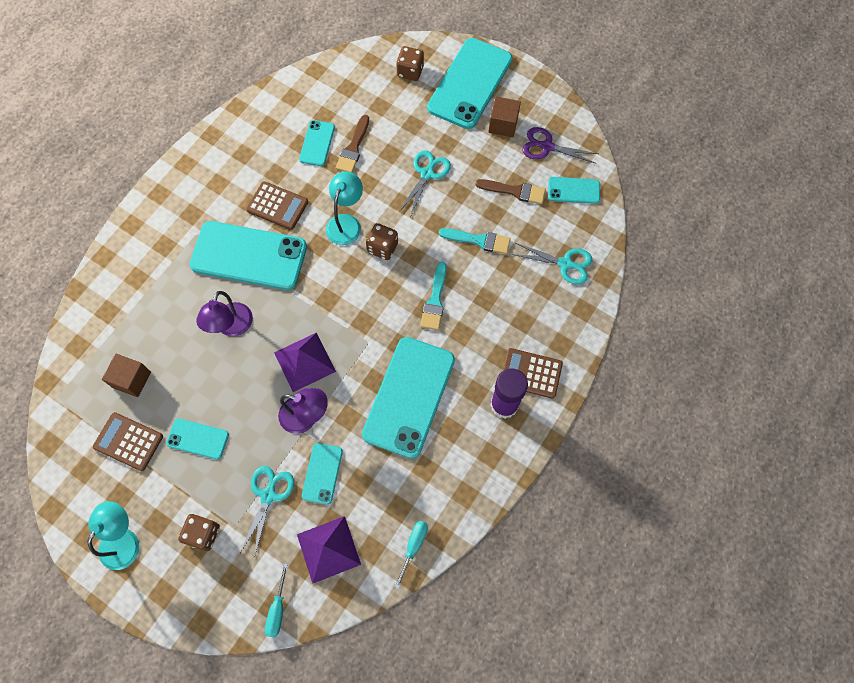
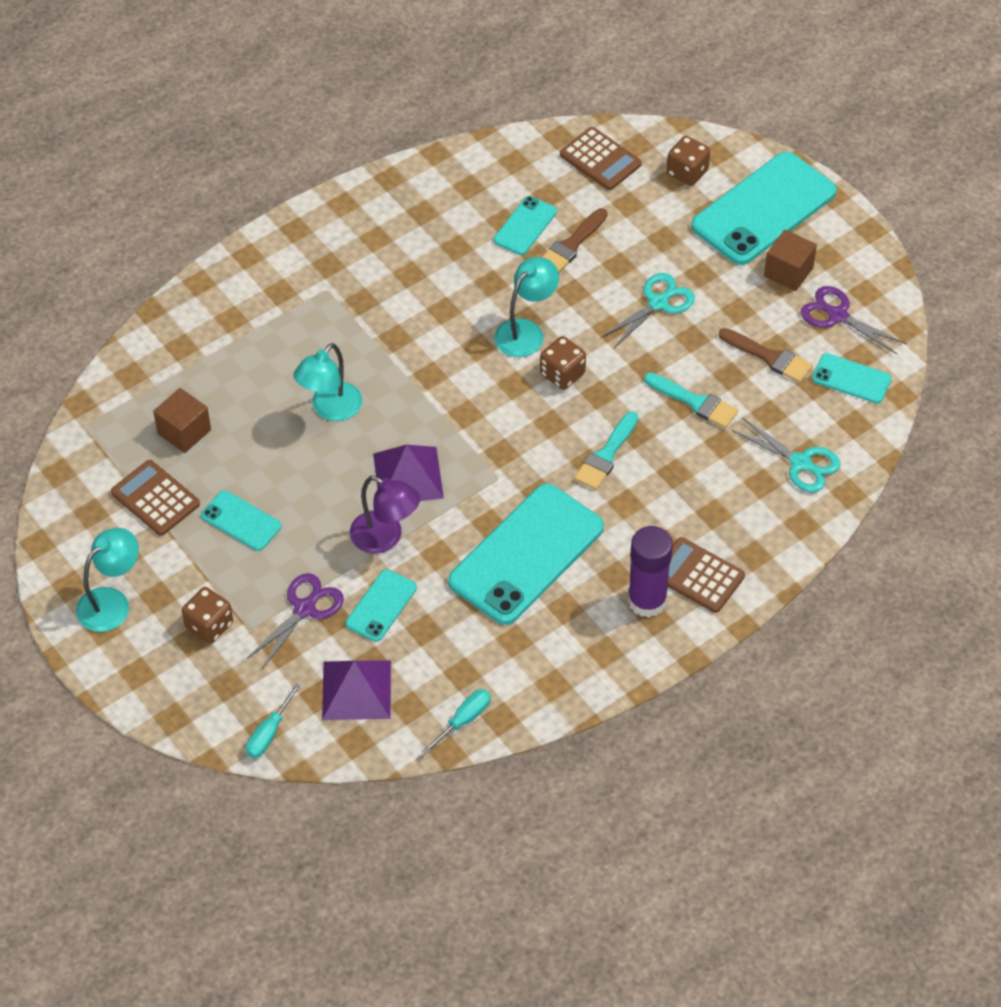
camera: 20 degrees right, 15 degrees down
(231, 327) = (330, 409): purple lamp -> turquoise lamp
(249, 256) = (383, 334): turquoise phone -> none
(268, 495) = (305, 608): turquoise scissors -> purple scissors
(277, 206) = (443, 286): brown calculator -> brown calculator (600, 159)

